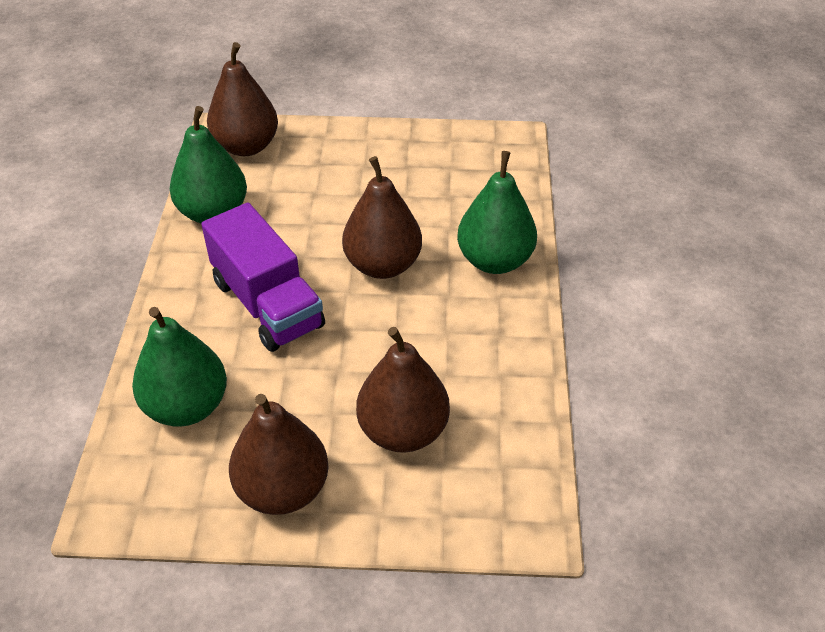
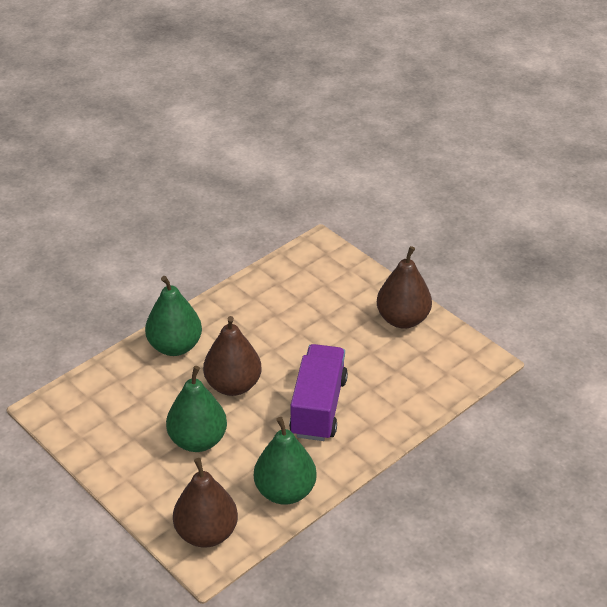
camera: 135 degrees left, 5 degrees down
(187, 406) = (412, 382): green pear -> green pear (198, 440)
(403, 431) = (325, 306): brown pear -> none

